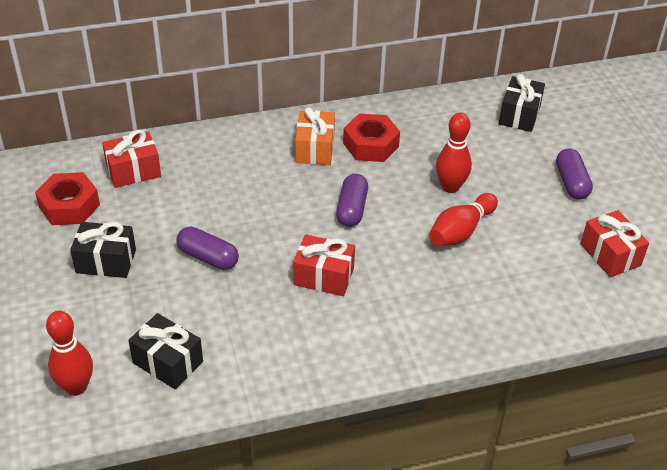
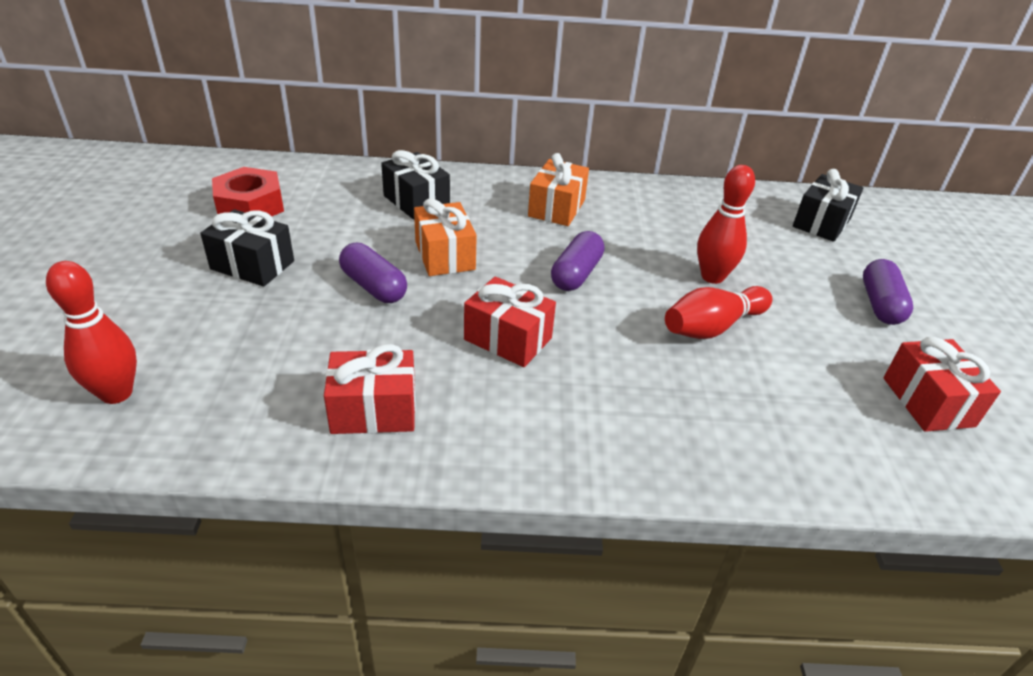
camera: 15 degrees right, 5 degrees down
(133, 171) = (341, 189): red gift -> red gift (374, 410)
(168, 362) = (251, 392): black gift -> black gift (416, 202)
(248, 216) = (445, 255): none -> orange gift
(370, 145) = (625, 217): red nut -> none

